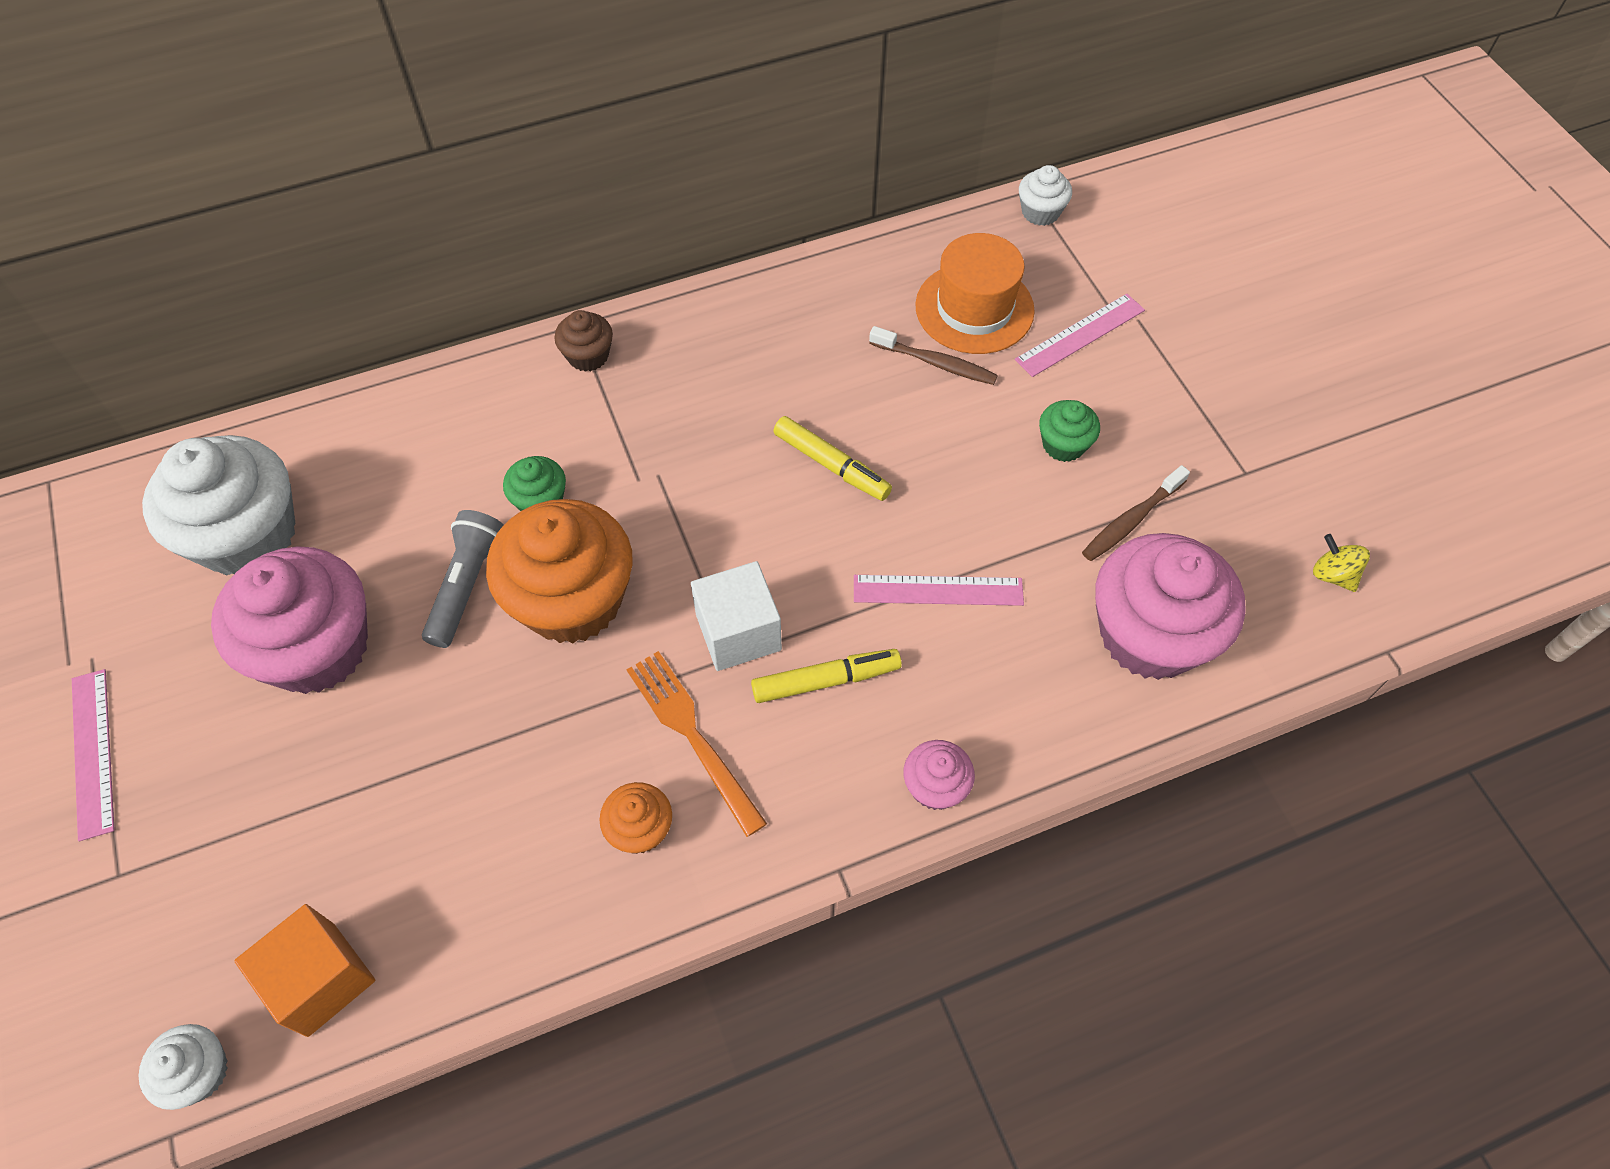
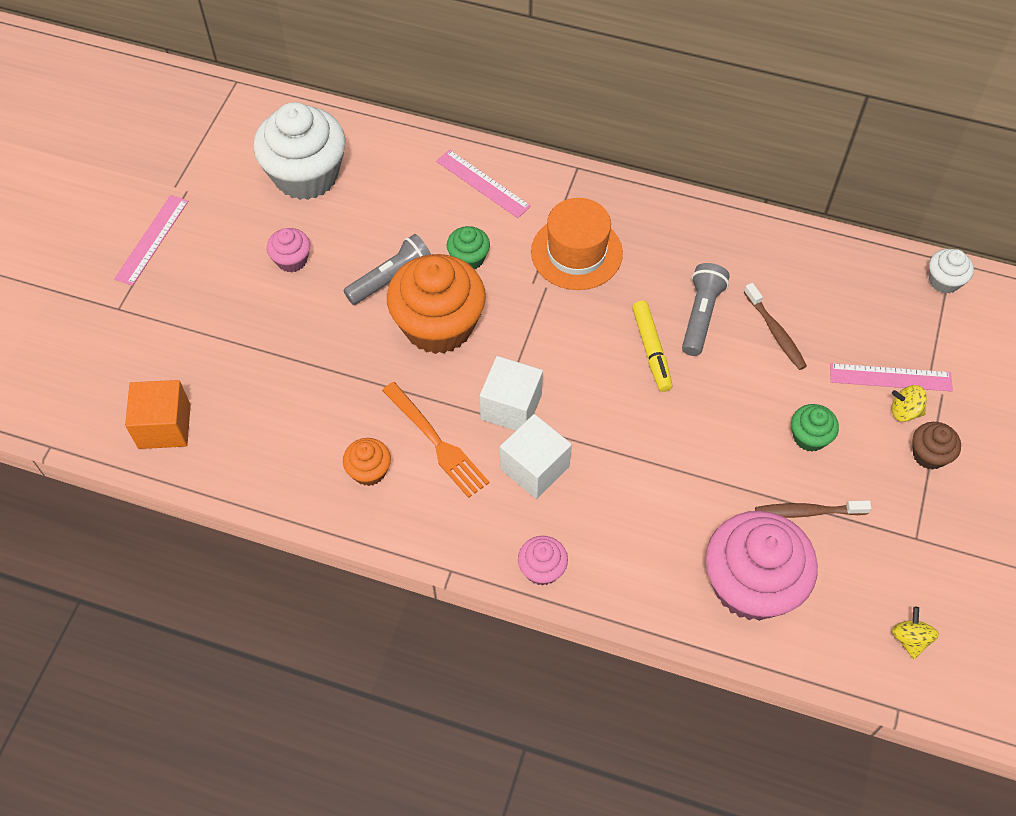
camera: 40 degrees right, 0 degrees up
(199, 1072) = (82, 427): white cupcake -> none
(317, 648) = (292, 260): pink cupcake -> pink cupcake, size x0.46
(588, 356) = (567, 190): brown cupcake -> brown cupcake (929, 454)
(691, 735) = (437, 443): orange fork -> orange fork turned 135 degrees clockwise
(825, 680) = (534, 468): yellow marker -> white cube
(848, 395) = (701, 315): none -> grey flashlight
(938, 591) = (646, 466): pink ruler -> pink ruler (482, 184)
(974, 308) = (835, 314): orange hat -> orange hat (576, 252)
(1122, 358) = (904, 411): none -> yellow spinning top

